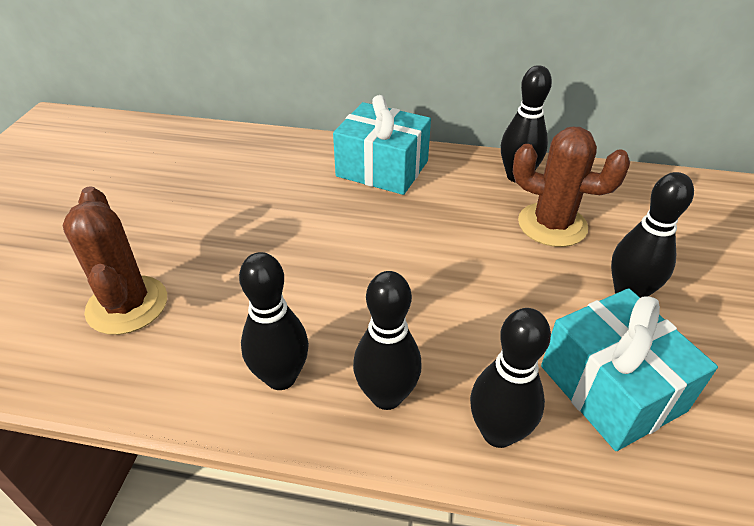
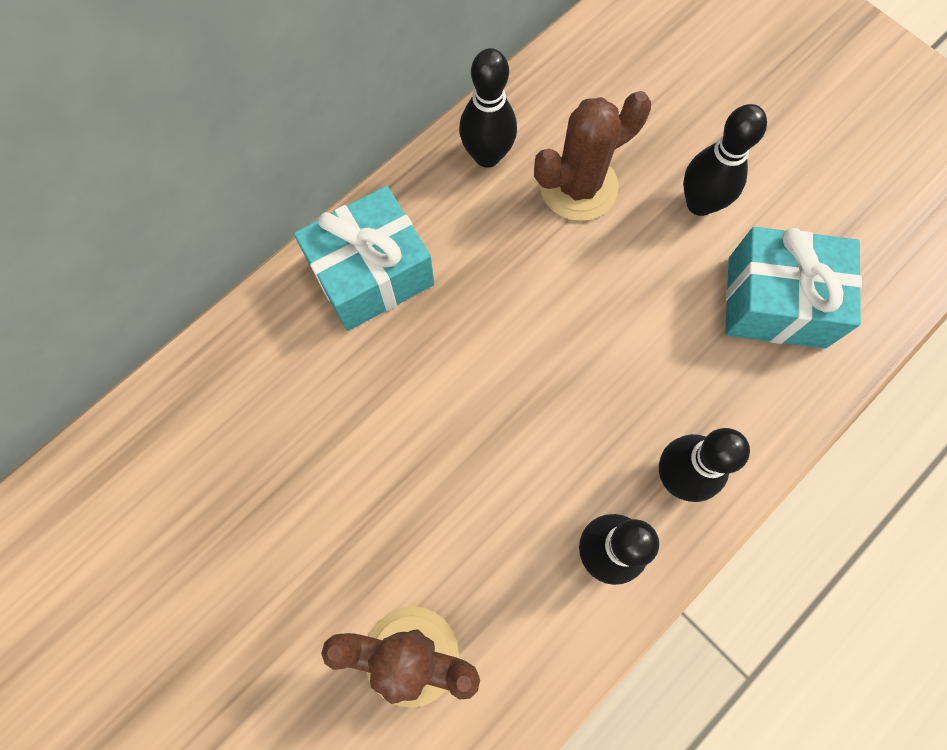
camera: 55 degrees left, 30 degrees up
(498, 432) = (762, 416): black bowling pin -> none

